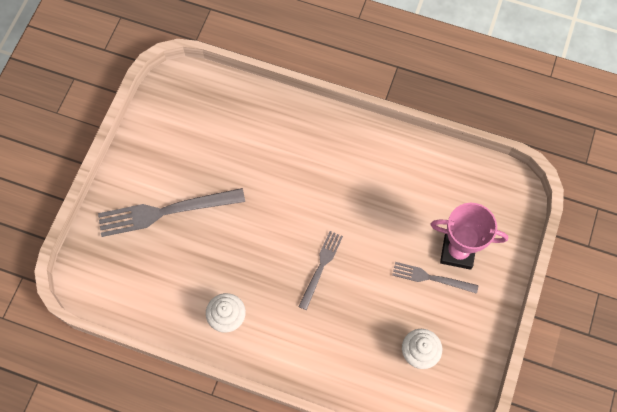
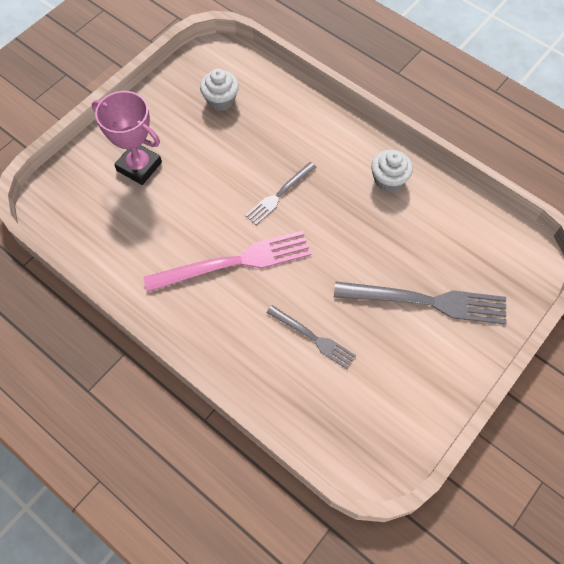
camera: 160 degrees left, 5 degrees down
(334, 192) = (234, 262): none -> pink fork
(431, 278) = (177, 152): grey fork -> grey fork (313, 337)

